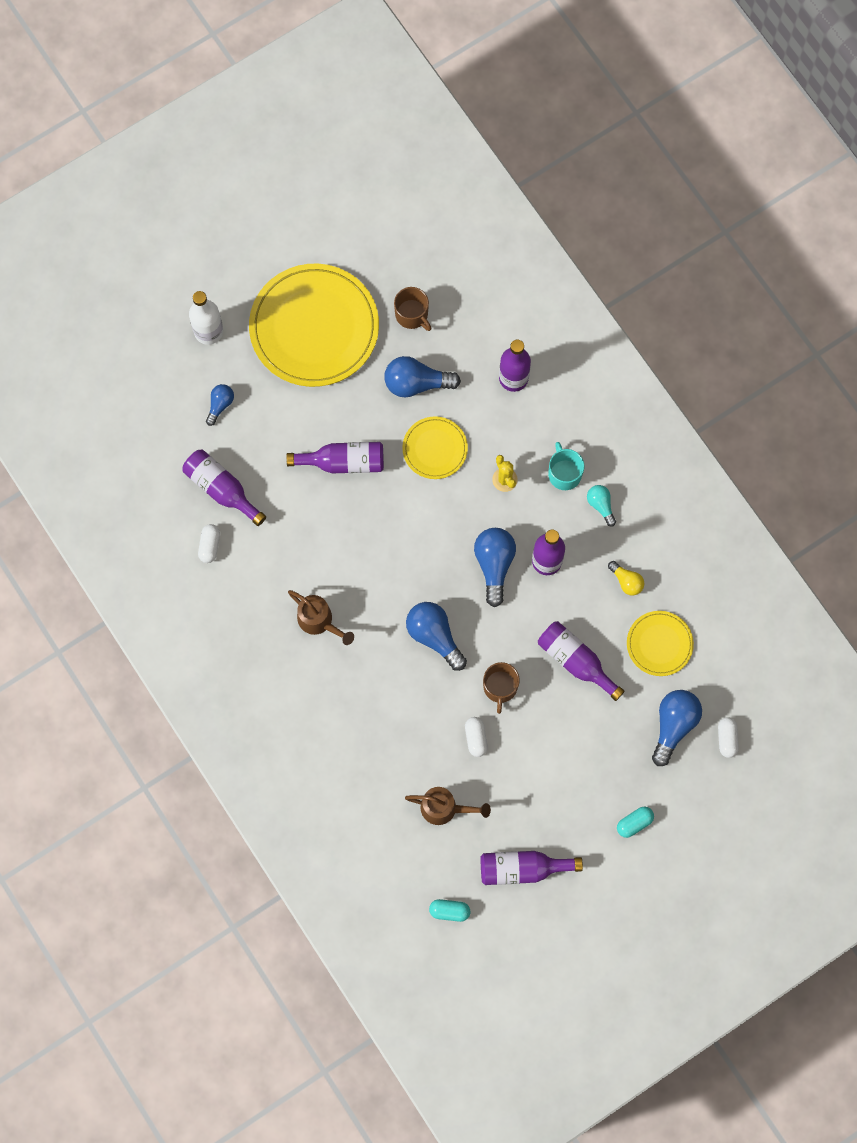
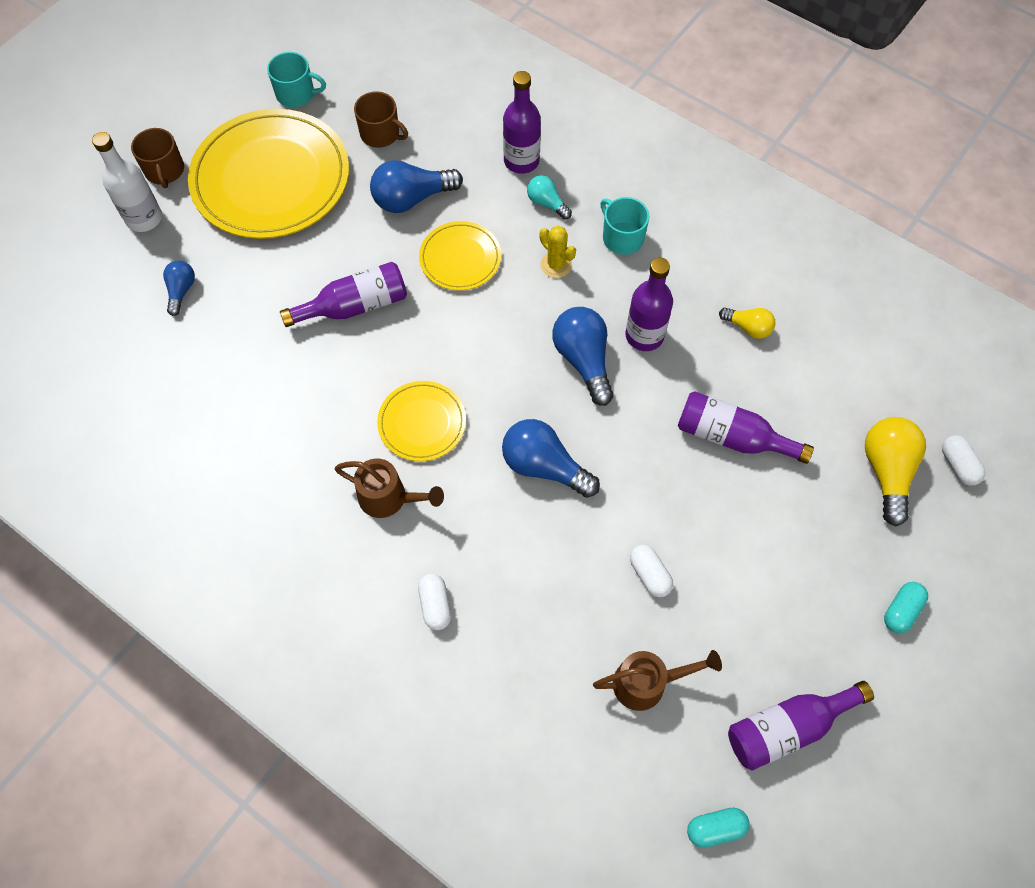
camera: 20 degrees left, 10 degrees down
(209, 546) = (215, 454): white capsule -> white capsule (435, 605)
(222, 489) = (211, 383): purple bottle -> none
(357, 253) = (296, 94): none -> turquoise mug
(500, 687) = (653, 500): brown mug -> brown mug (165, 171)
(600, 505) = (679, 257): turquoise light bulb -> turquoise light bulb (547, 203)
(659, 644) = (821, 383): yellow plate -> yellow plate (422, 423)
(673, 725) = (887, 471): blue light bulb -> yellow light bulb

